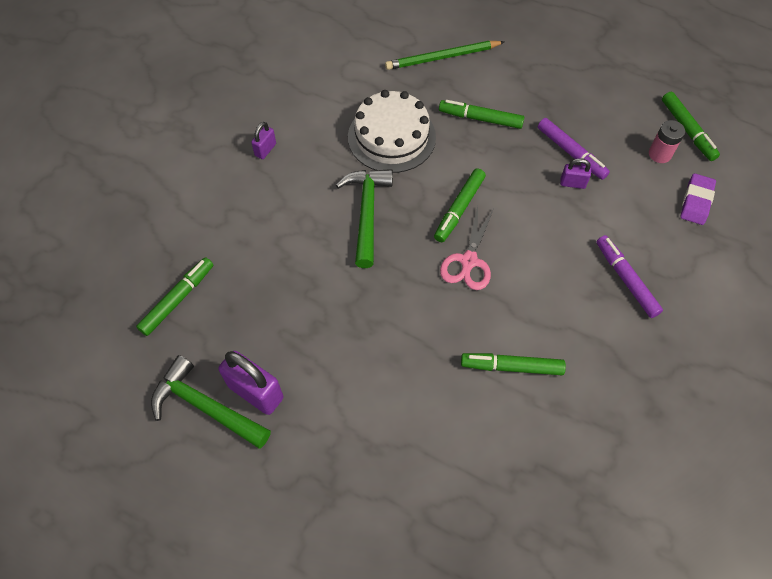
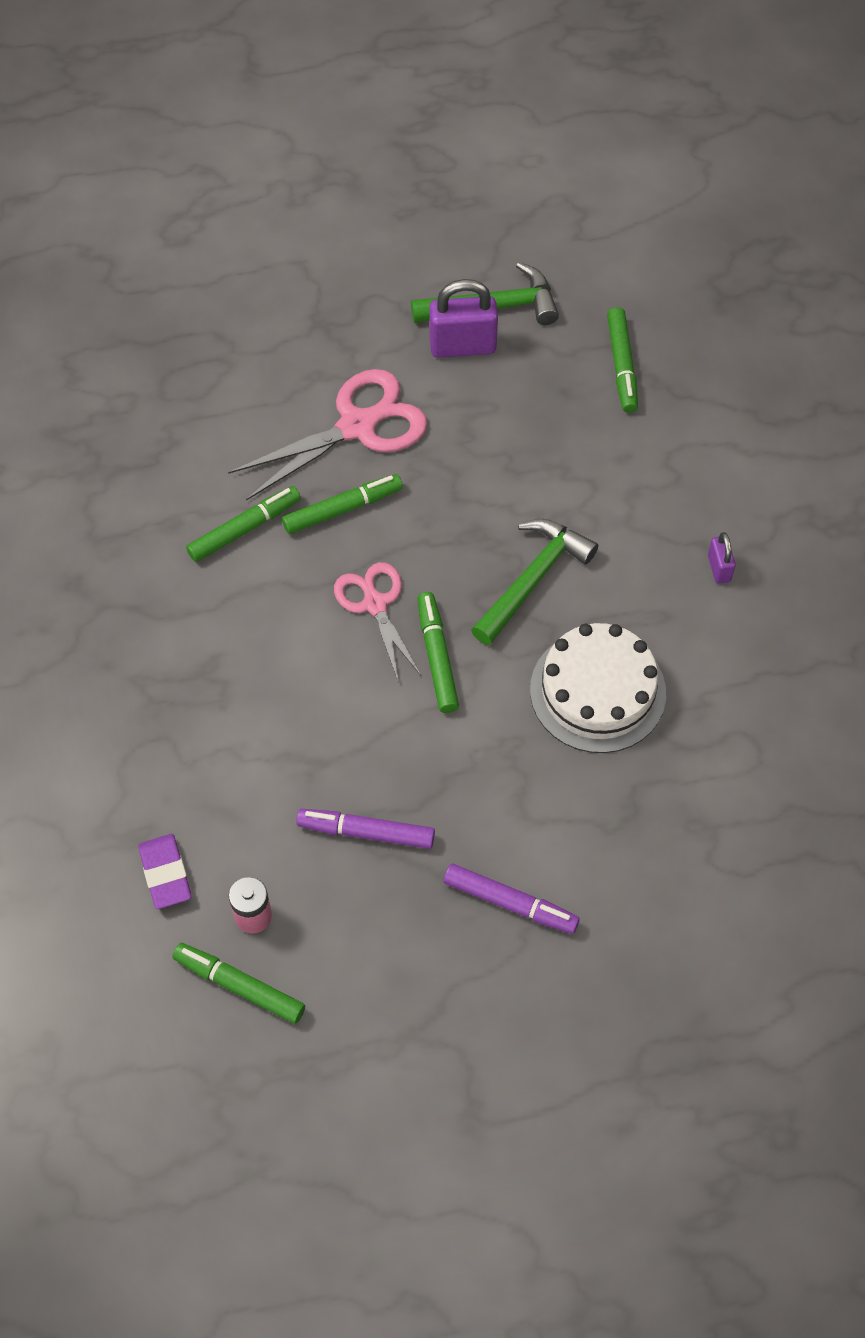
camera: 140 degrees right, 0 degrees up
(366, 212) = (533, 579): green hammer -> green hammer turned 105 degrees counterclockwise
(379, 385) = (357, 426): none -> pink scissors
(442, 57) = (649, 861): green pencil -> none
(481, 119) = (516, 799): green marker -> green marker (342, 509)
(572, 183) = (333, 788): purple padlock -> none
(626, 280) = (188, 705): purple marker -> purple marker (509, 902)

